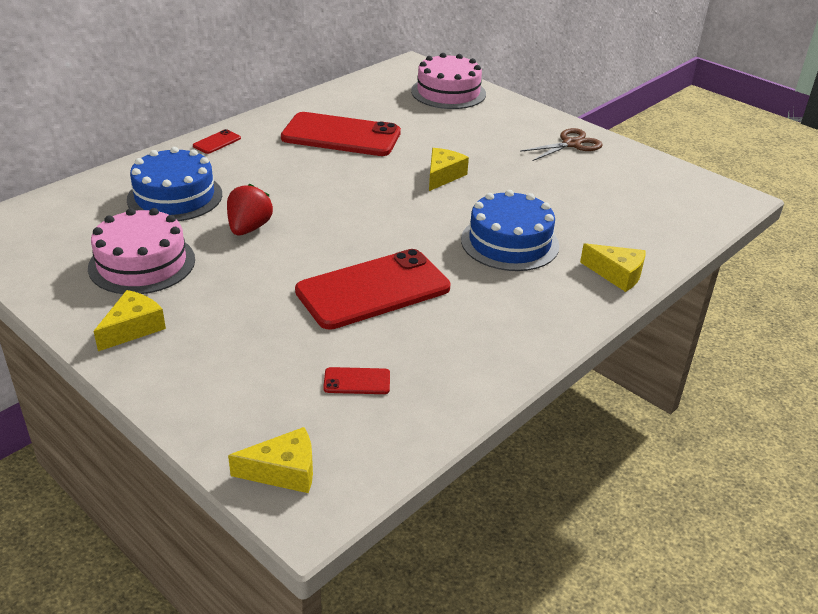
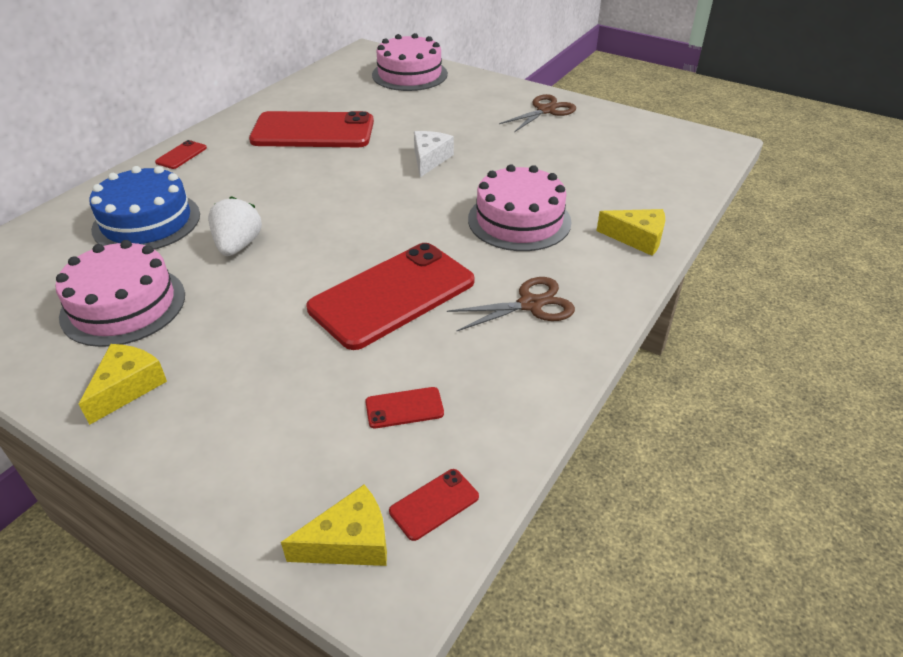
camera: 10 degrees left, 5 degrees up
(249, 228) = (238, 246): red strawberry -> white strawberry
(360, 457) = (434, 504): none -> red phone
(443, 176) = (430, 159): yellow cheese -> white cheese
(494, 316) = (530, 304): none -> brown scissors
(509, 242) = (519, 220): blue cake -> pink cake

